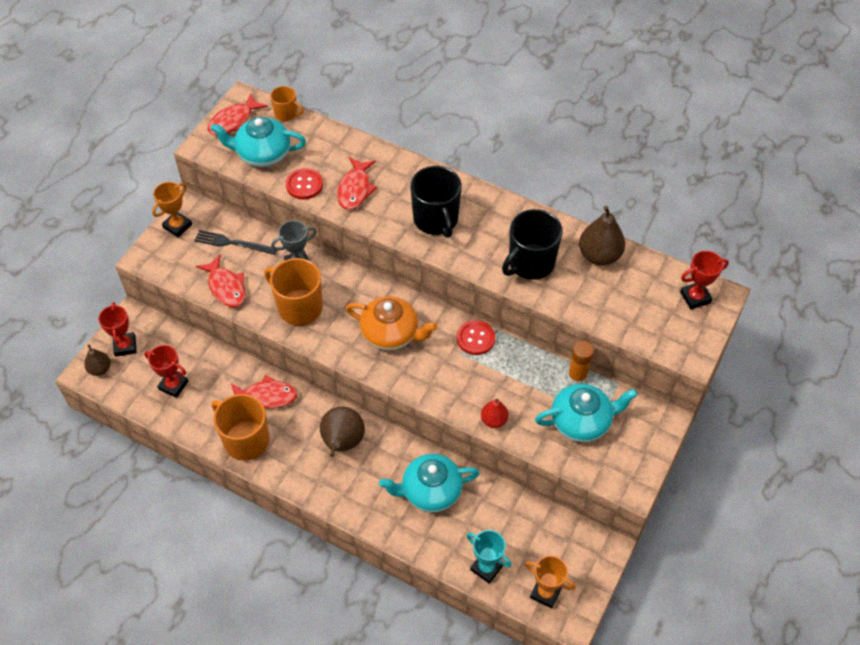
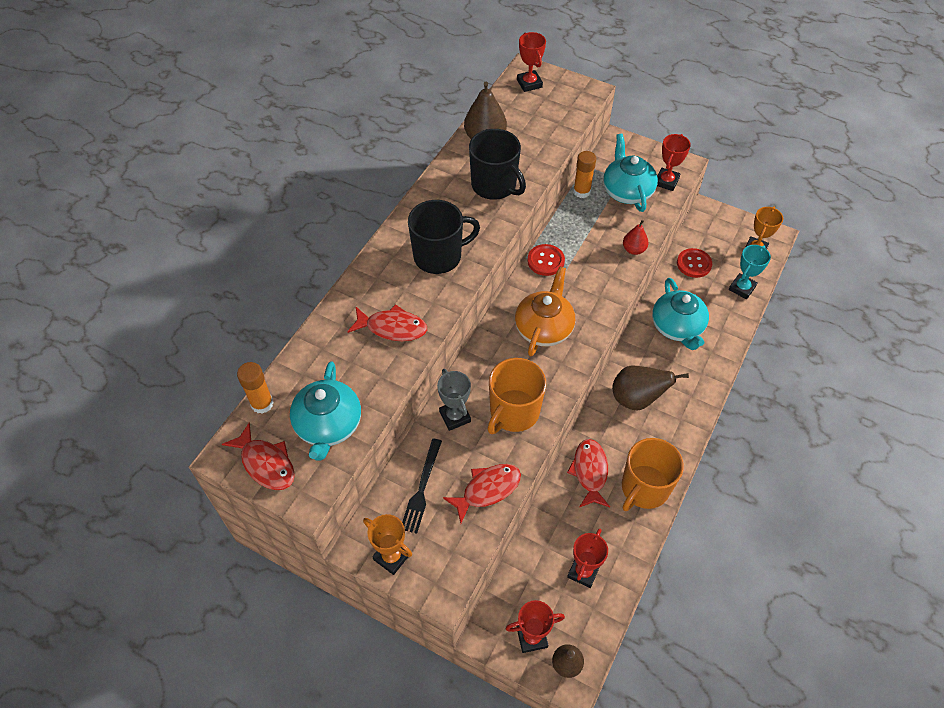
camera: 90 degrees left, 0 degrees up
(286, 114) = (262, 403): orange mug -> orange glue stick
(304, 185) = (382, 378): red button -> red button (694, 264)
(601, 464) = (666, 181): none -> red trophy

